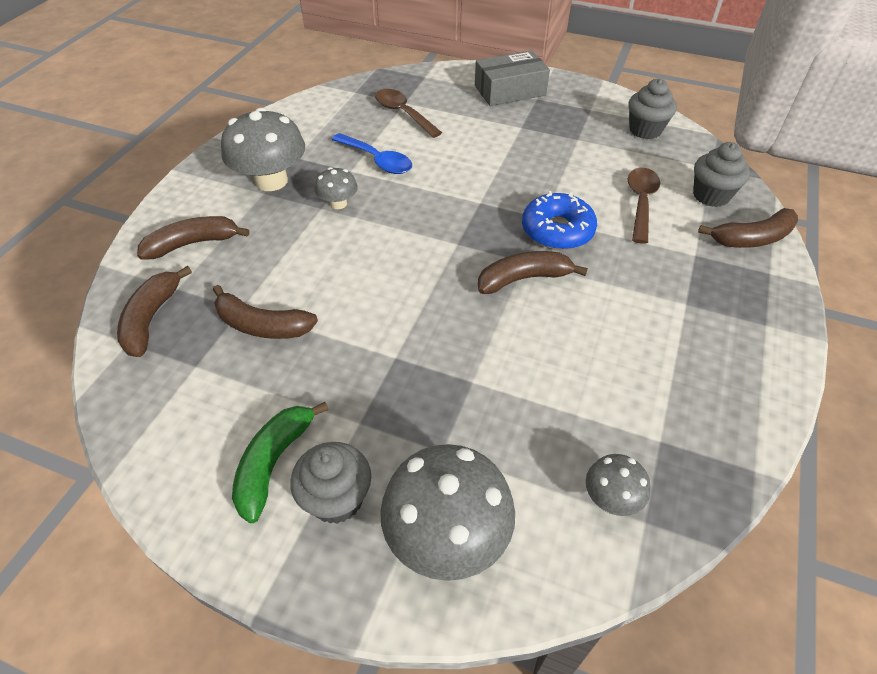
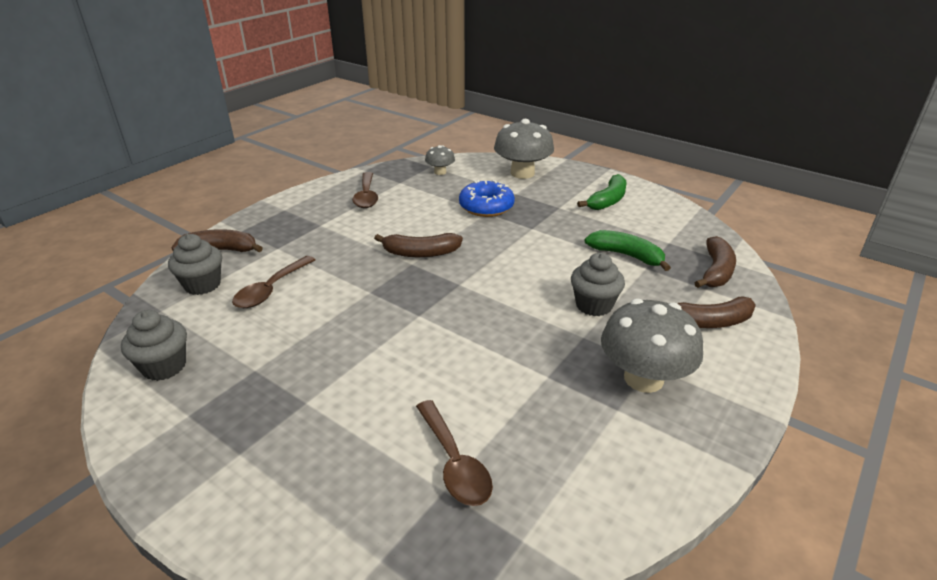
camera: 165 degrees left, 15 degrees down
(262, 325) = (626, 255): brown banana -> green banana
(336, 499) = (573, 187): grey cupcake -> grey cupcake (594, 305)
(338, 203) = (564, 337): grey mushroom -> none
(377, 160) = (512, 384): blue spoon -> none
(510, 90) = (264, 481): grey box -> none
(557, 230) = (367, 280): blue donut -> blue donut (486, 207)
(681, 383) = (366, 196): none -> brown spoon

